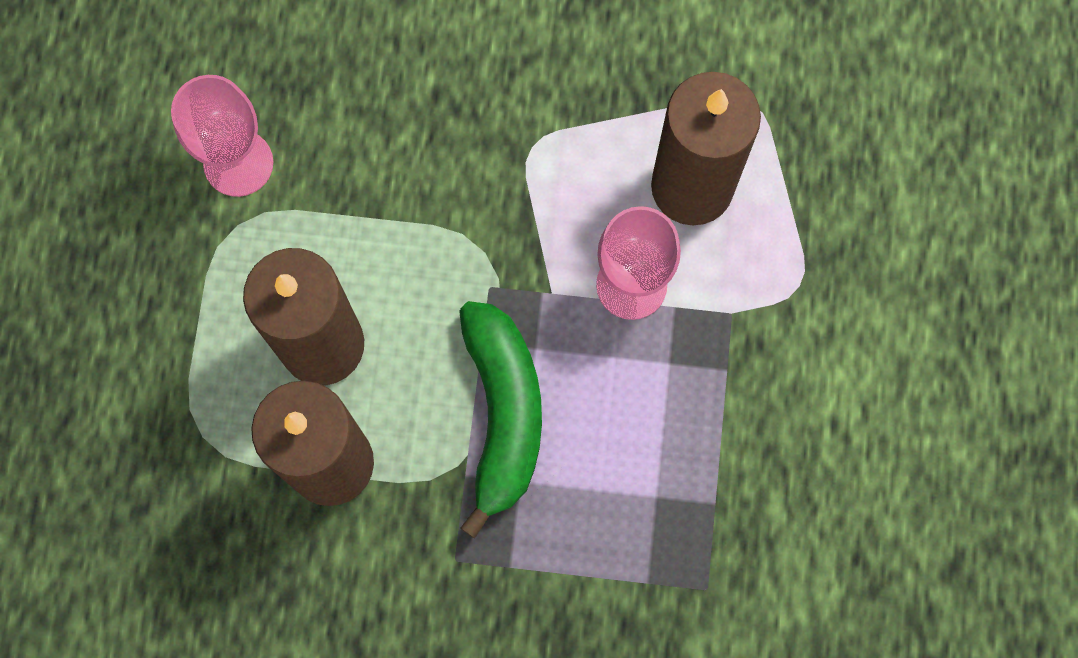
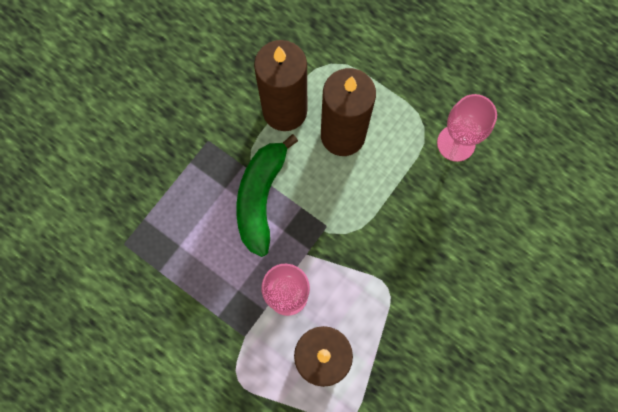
camera: 120 degrees right, 0 degrees up
(502, 414) = (261, 197): green banana -> green banana turned 75 degrees clockwise

